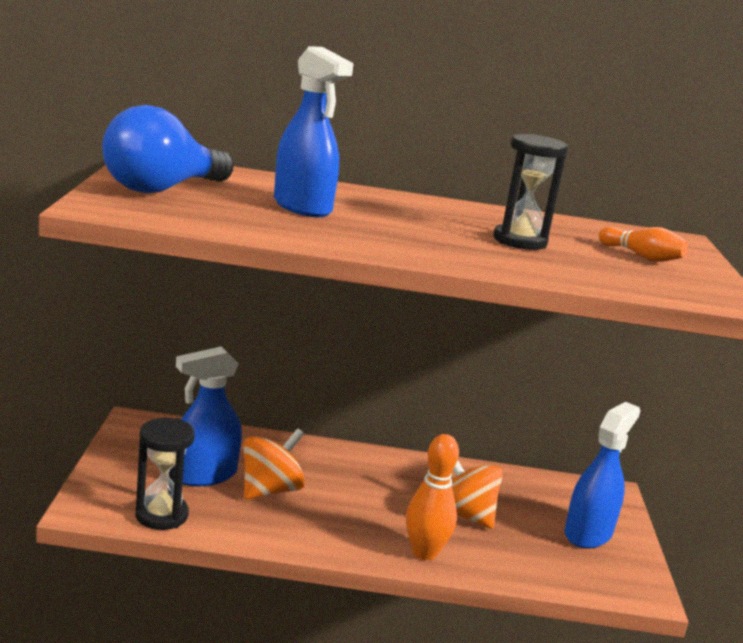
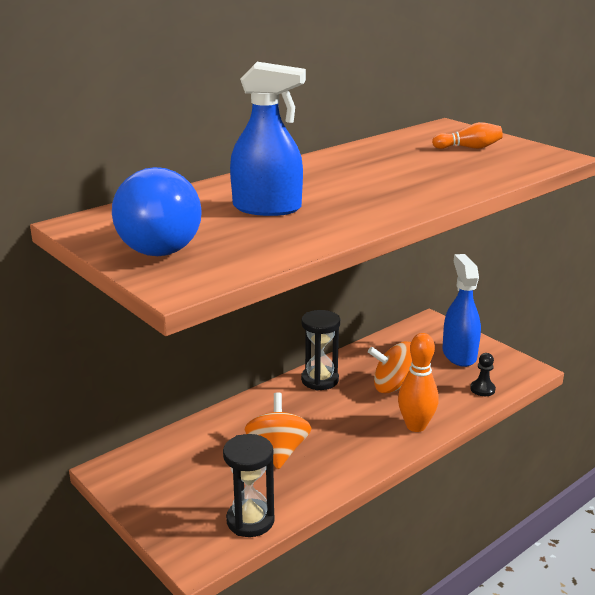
camera: 40 degrees left, 5 degrees up
(204, 475) = (223, 472): blue spray bottle -> none
(519, 241) = (409, 168): black hourglass -> black hourglass (320, 380)
(554, 572) = (482, 389): none -> black pawn

